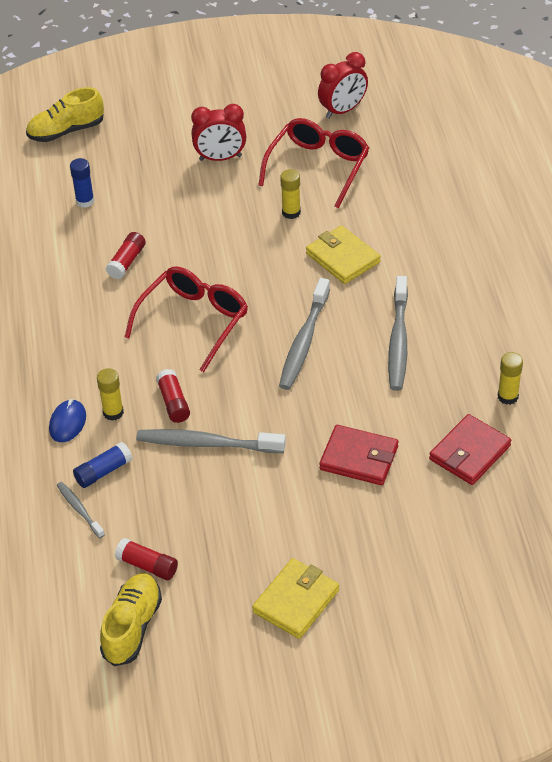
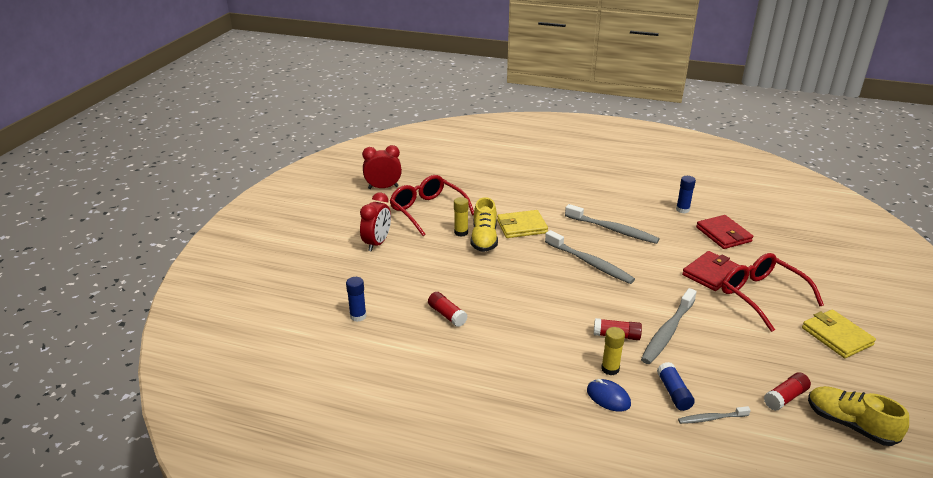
camera: 65 degrees left, 15 degrees down
(66, 131) = (265, 302): yellow shoe -> yellow shoe (484, 239)
(194, 321) = (536, 302): red glasses -> red glasses (761, 296)
(343, 110) = (383, 187): red clock -> red clock turned 90 degrees counterclockwise
(507, 396) = (682, 209): yellow glue stick -> blue glue stick

